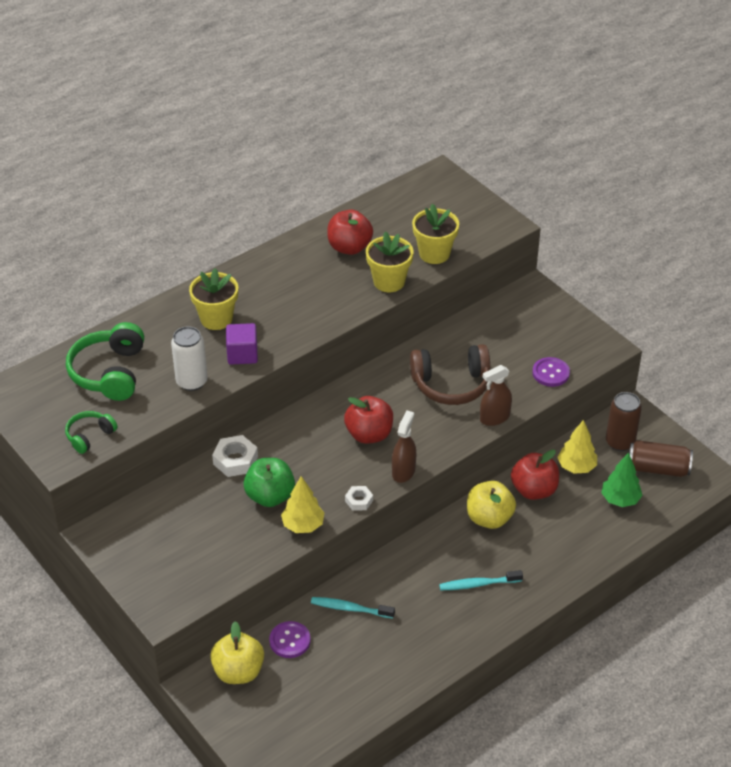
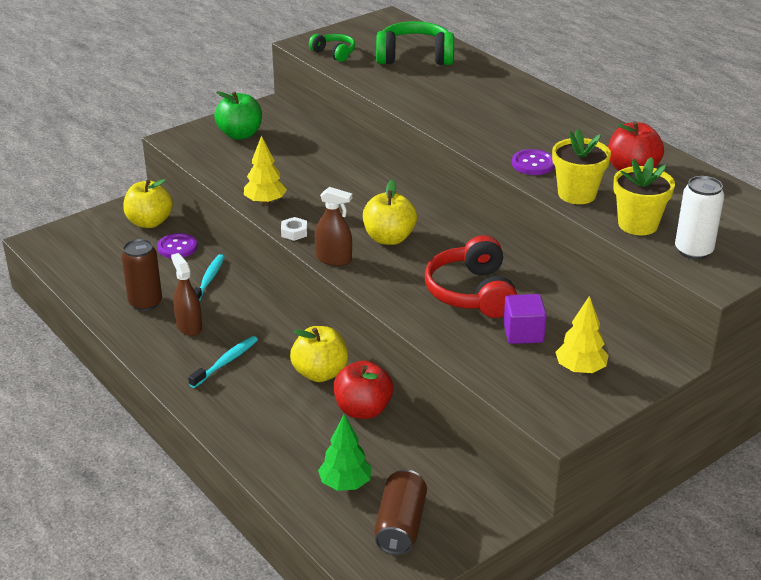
camera: 90 degrees right, 10 degrees down
(192, 382) = (404, 92): white can -> white can (693, 251)
(216, 319) = (496, 101): yellow flower pot -> none
(235, 460) = (353, 166): white nut -> none
(242, 354) = (444, 115): purple cube -> purple cube (523, 333)
(270, 496) = (305, 184): green apple -> green apple (240, 134)
(369, 434) = (389, 238): red apple -> yellow apple
(451, 384) = (472, 293): brown headphones -> red headphones
(478, 584) = (226, 362): turquoise toothbrush -> turquoise toothbrush turned 45 degrees clockwise
(494, 418) = (417, 322): brown spray bottle -> brown spray bottle (189, 326)
(550, 373) = (500, 370): purple button -> purple button (533, 164)
(576, 467) = (402, 448): yellow tree -> yellow tree (580, 369)
(620, 442) = (447, 492): brown can -> brown can (145, 303)

